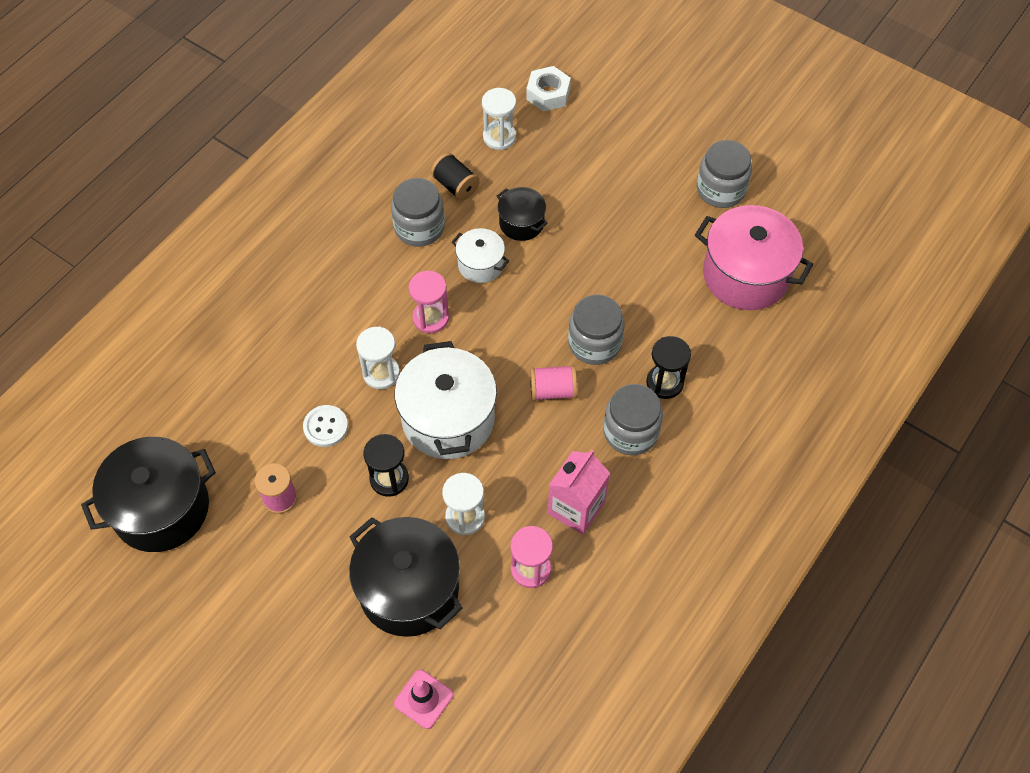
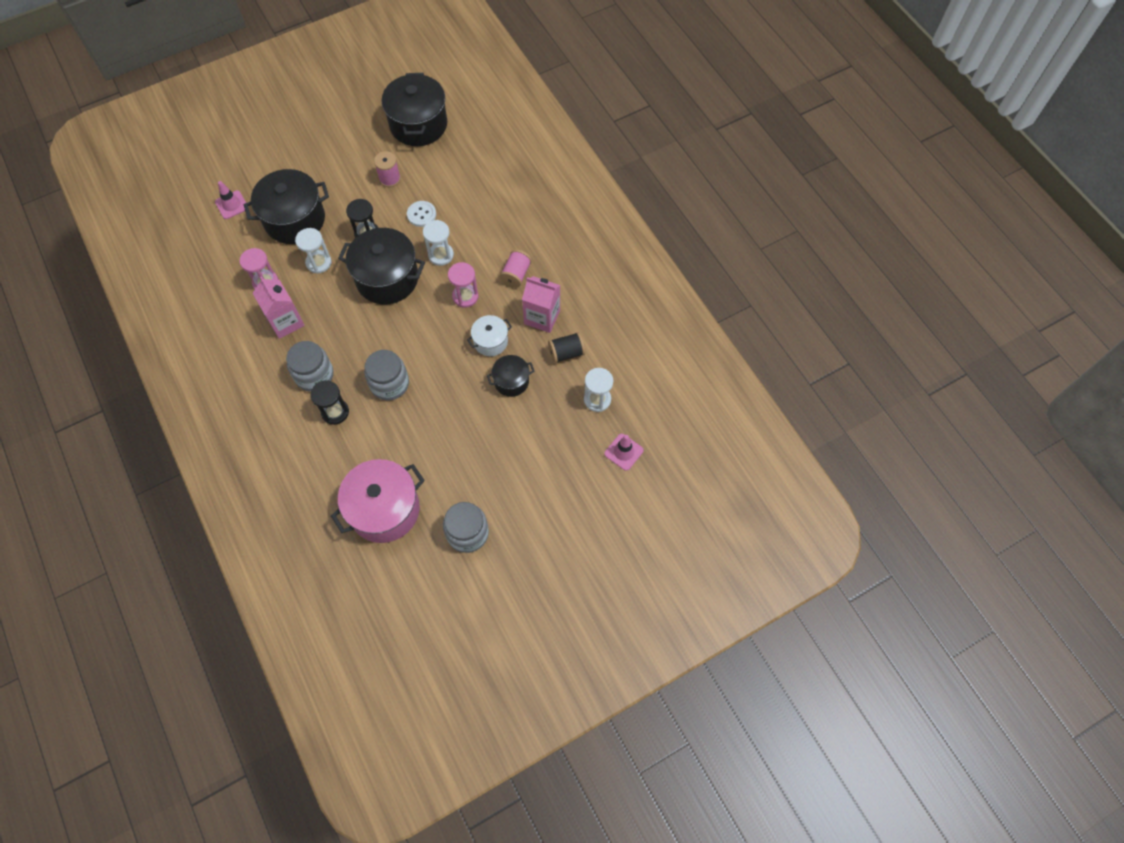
camera: 115 degrees right, 5 degrees up
(419, 227) = (542, 317): grey jar -> pink carton
(448, 419) = (387, 278): white pot -> black pot
(548, 94) = (623, 452): white nut -> pink traffic cone
(552, 391) = (370, 343): pink spool -> pink spool (516, 274)

